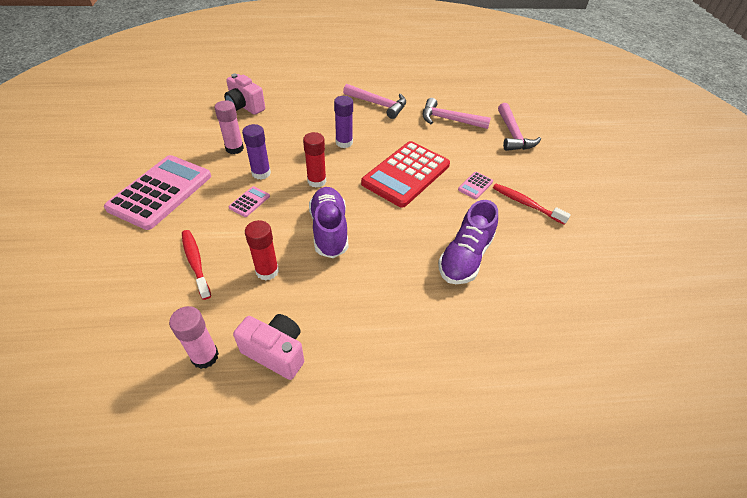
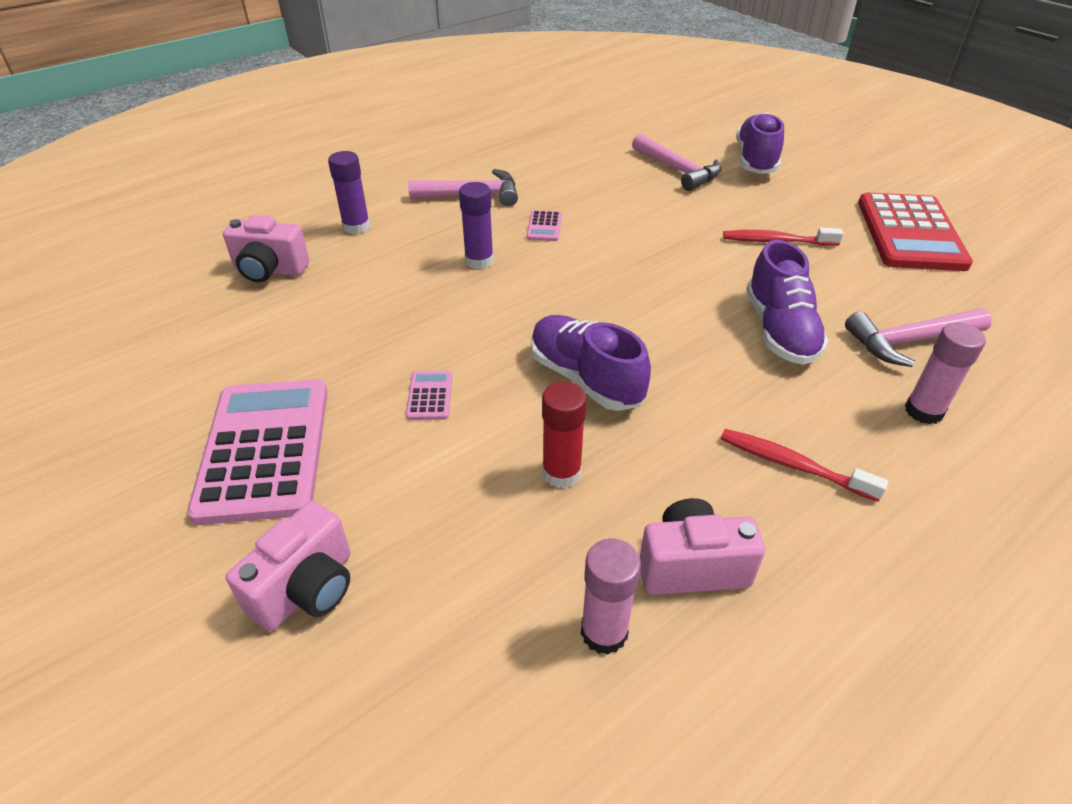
camera: 30 degrees left, 5 degrees down
(116, 262) = (307, 589): none -> pink camera
(195, 262) = (442, 517): red toothbrush -> red toothbrush (792, 465)
(234, 148) = (320, 334): pink glue stick -> pink glue stick (923, 411)
(261, 173) = (403, 350): purple glue stick -> purple glue stick (356, 227)
(316, 181) = (497, 325): red glue stick -> none
(406, 174) = (605, 266): red calculator -> red calculator (910, 233)
(449, 120) = (584, 181): pink hammer -> pink hammer (909, 341)
(475, 185) = (700, 245): pink calculator -> pink calculator (544, 227)
(572, 148) = (756, 160): none -> purple shoe

